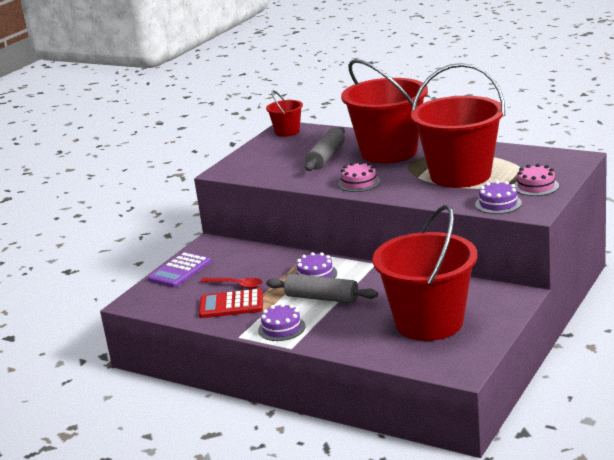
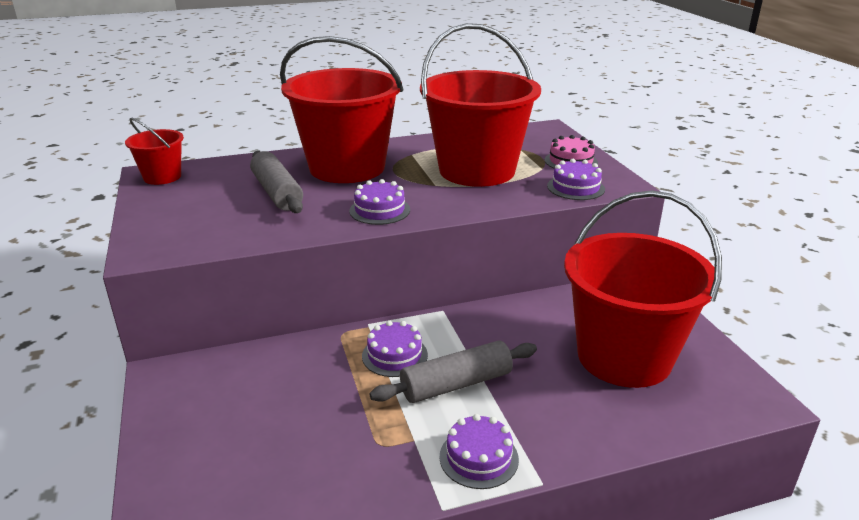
camera: 50 degrees left, 5 degrees up
(180, 271) = (174, 441): purple calculator -> none
(231, 305) = (347, 459): red calculator -> none
(236, 285) = (307, 422): red spoon -> none
(359, 183) = (379, 210): pink cake -> purple cake

